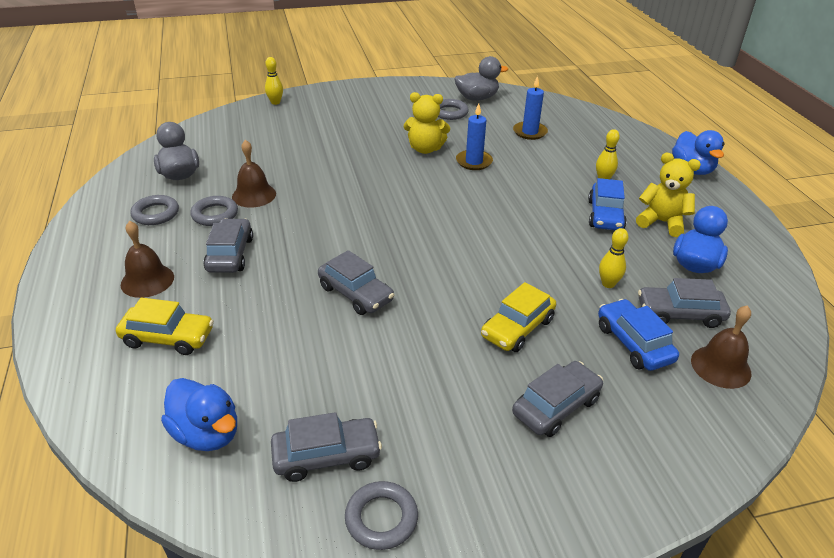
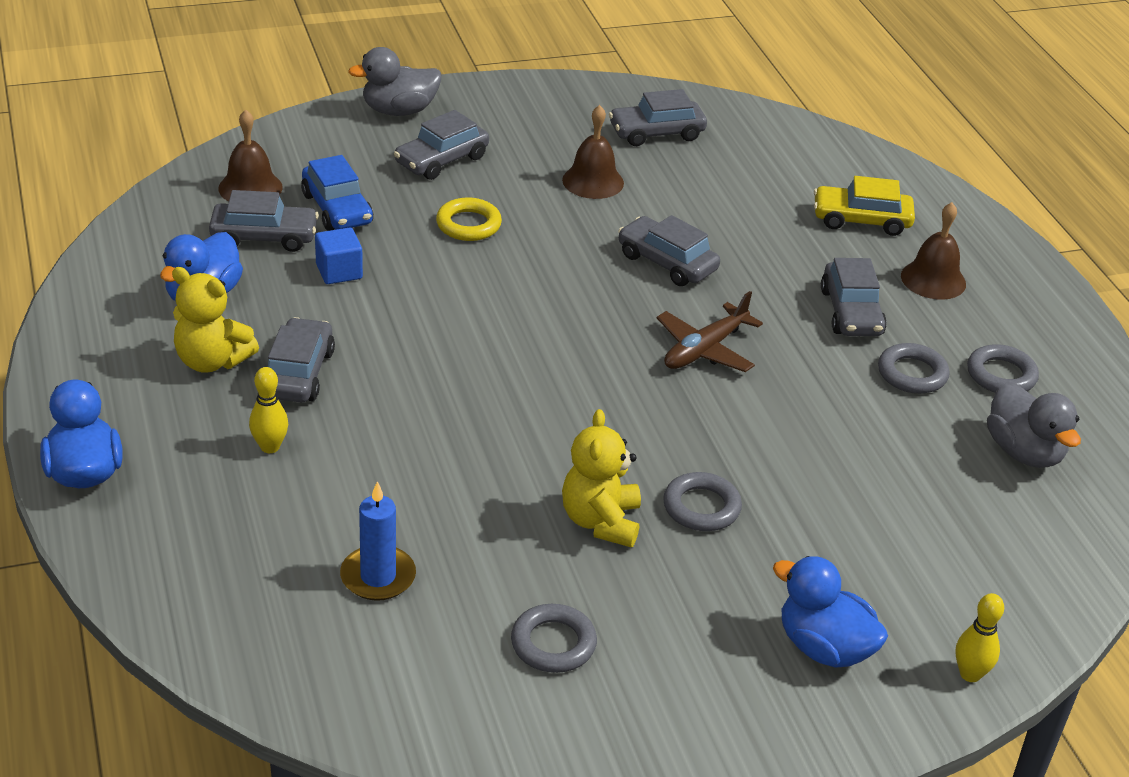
camera: 175 degrees right, 0 degrees up
(207, 433) = (770, 148): blue duck -> blue duck (824, 648)
(254, 195) = (873, 410): brown bell -> brown bell (593, 181)
(346, 229) = (705, 350): none -> brown plane
(381, 518) = (601, 100): grey ring -> grey ring (701, 507)
(425, 149) = (601, 521): yellow teddy bear -> yellow teddy bear turned 90 degrees counterclockwise
(474, 162) = (505, 488): blue candle -> none
(477, 98) = (485, 706): grey duck -> grey duck (399, 111)
(517, 328) = (468, 225): yellow car -> yellow ring
(605, 215) = (298, 373): blue car -> grey car
(608, 284) = (339, 271): yellow bowling pin -> blue cube

